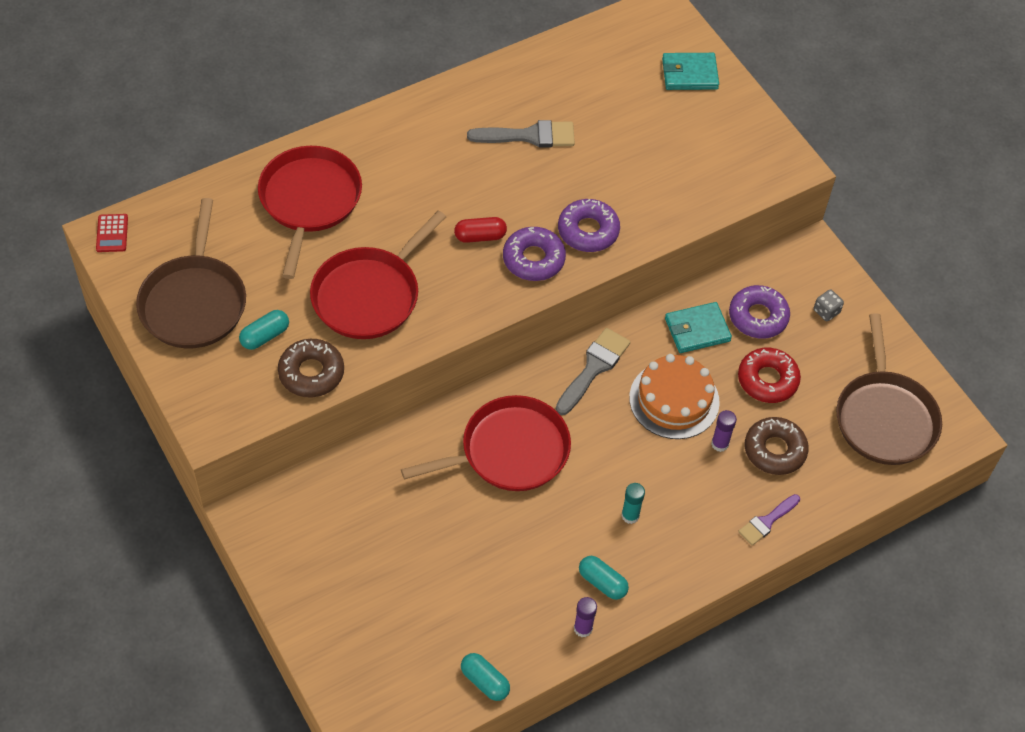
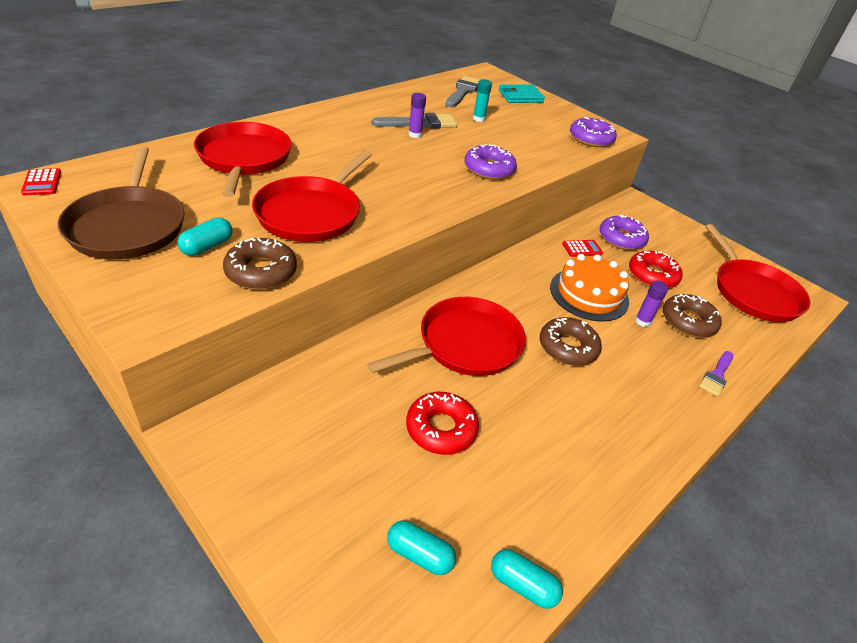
camera: 15 degrees left, 15 degrees down
(458, 540) = (441, 429): none -> red donut
(480, 236) = (401, 174): red capsule -> none
(533, 259) = (452, 186): purple donut -> purple donut (591, 139)
(583, 628) = (605, 500): purple glue stick -> purple glue stick (415, 134)
(593, 368) = (513, 278): grey brush -> grey brush (463, 91)
(602, 582) = (602, 450): turquoise capsule -> turquoise capsule (419, 554)
(618, 468) = (568, 347): none -> brown donut
(630, 515) = (598, 385): turquoise glue stick -> turquoise glue stick (479, 119)
(697, 330) = (582, 249): turquoise wallet -> red calculator
(826, 311) = (667, 233): grey dice -> none
(884, 417) = (753, 292): brown pan -> red pan

